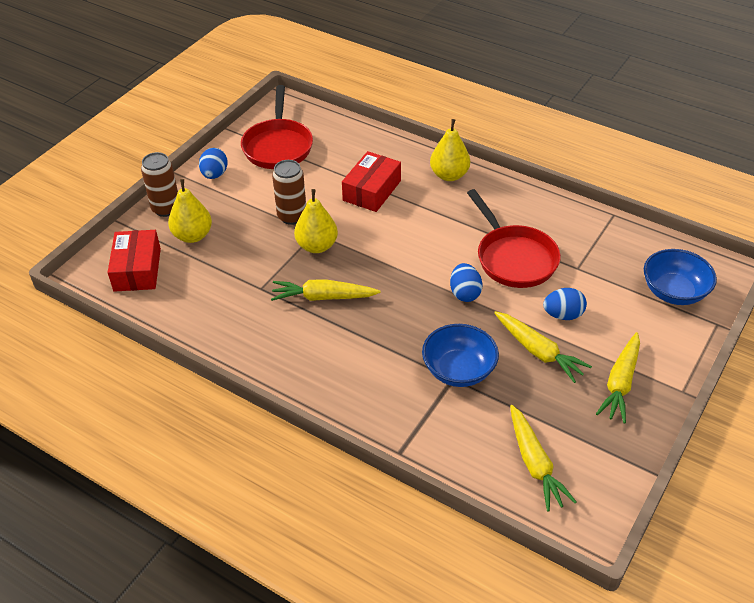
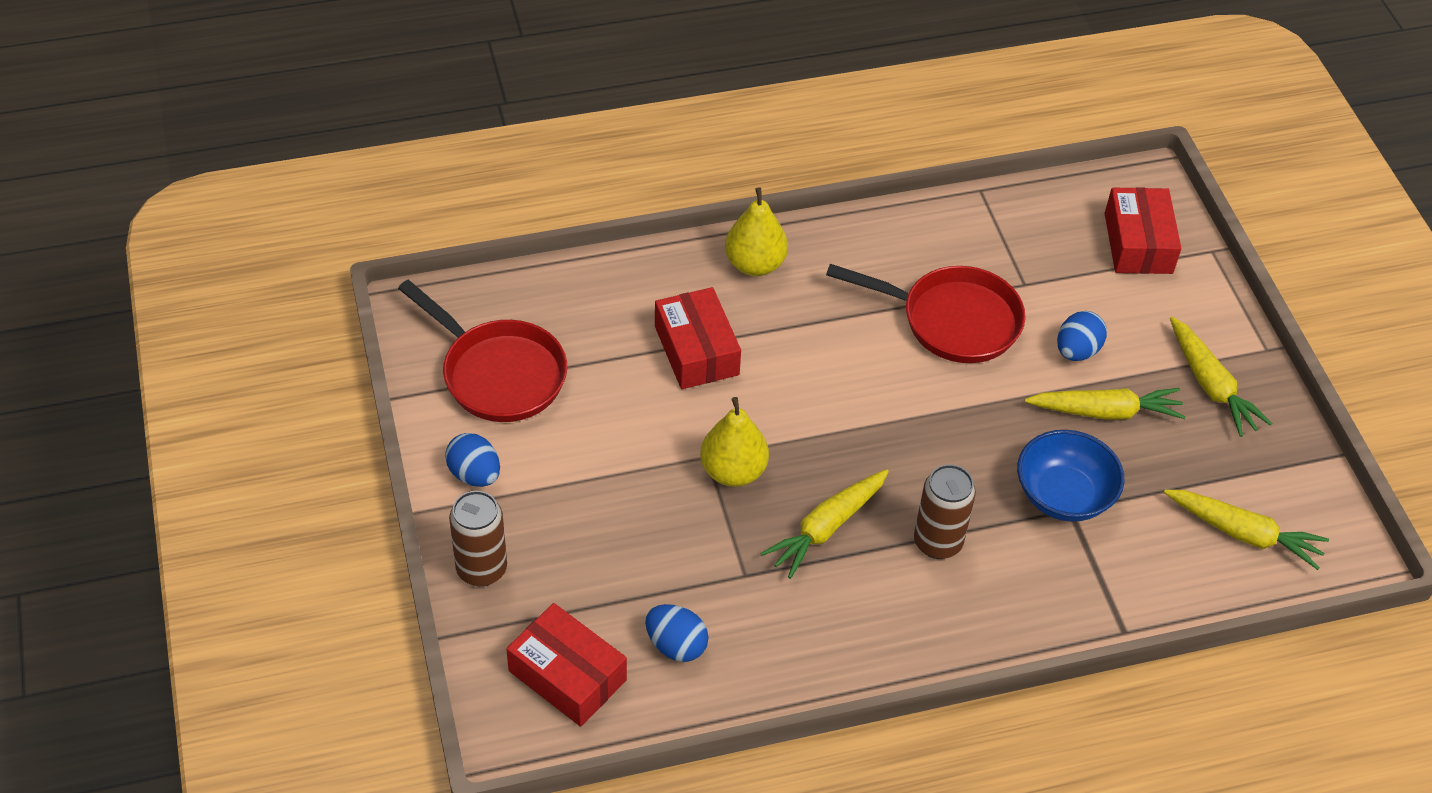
camera: 50 degrees left, 5 degrees up
(193, 236) = (570, 577): yellow pear -> none
(292, 216) = (652, 456): brown can -> brown can (937, 542)
(465, 293) = (959, 402): blue egg -> blue egg (676, 645)
(674, 292) = (1138, 243): blue bowl -> red box

